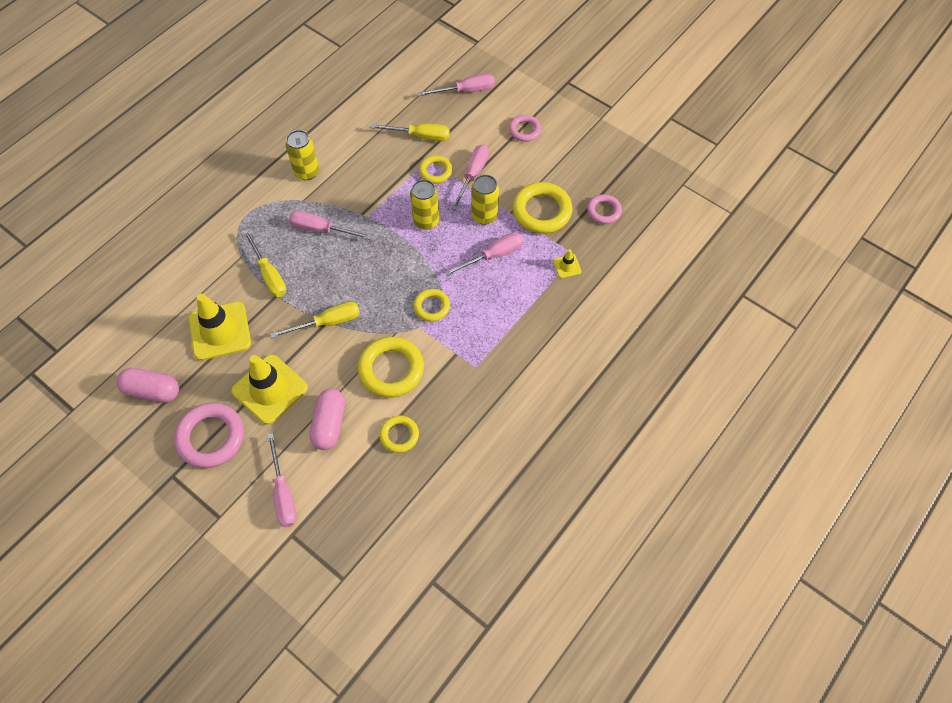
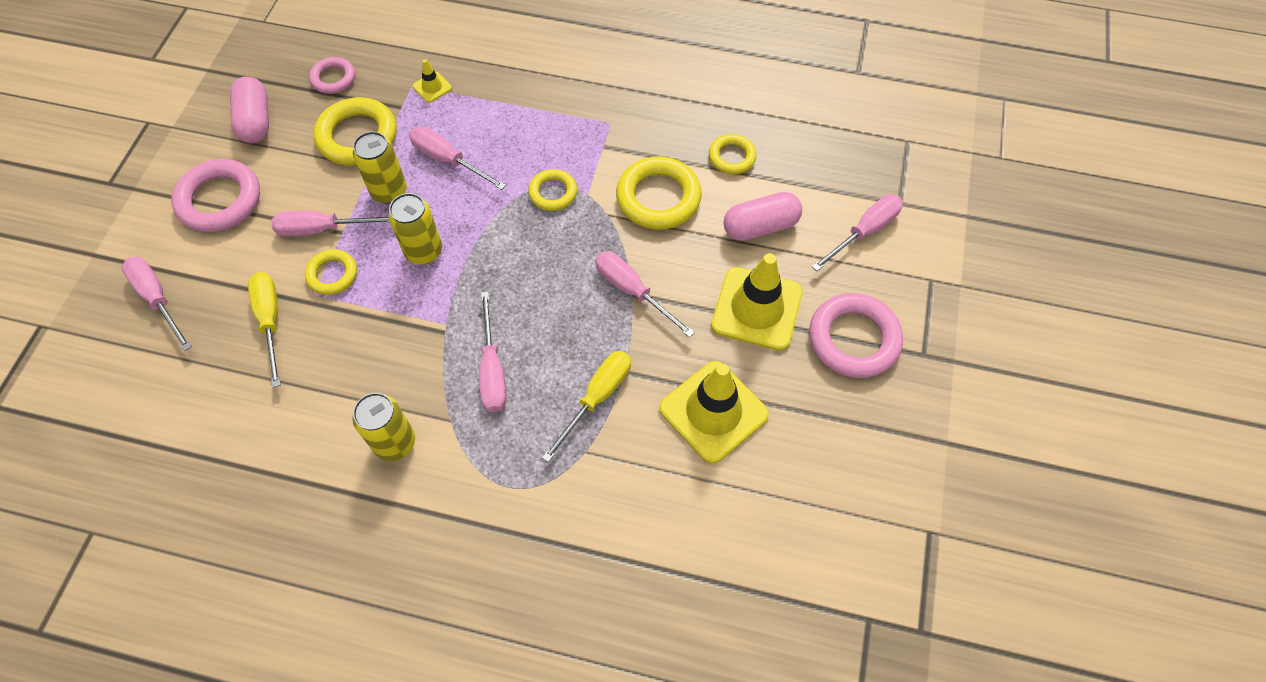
camera: 115 degrees left, 0 degrees up
(152, 390) = (841, 444): pink capsule -> pink capsule (256, 121)
(327, 322) = (633, 291): yellow screwdriver -> pink screwdriver
(525, 130) = (220, 200): pink ring -> pink ring, size x1.73

